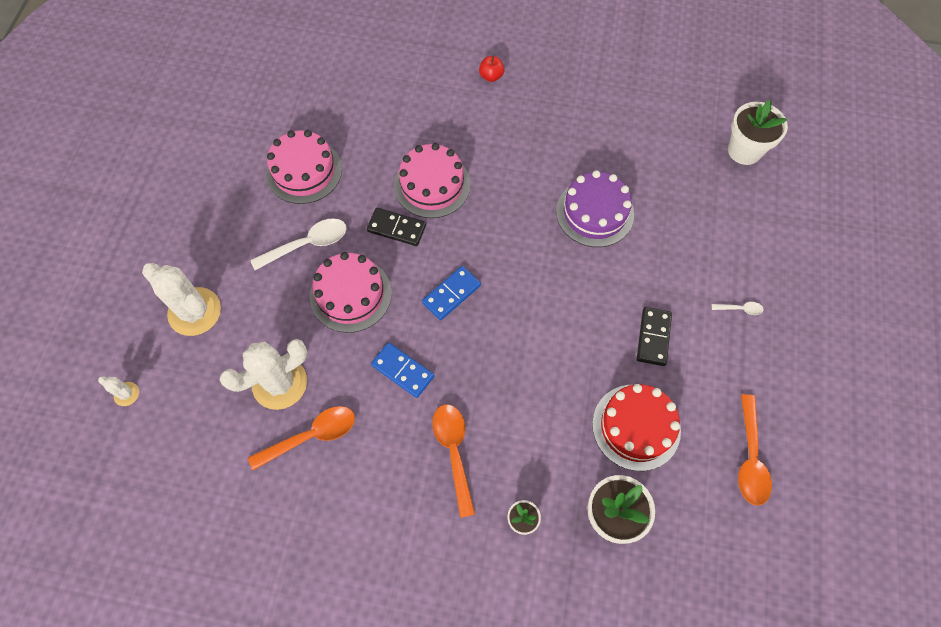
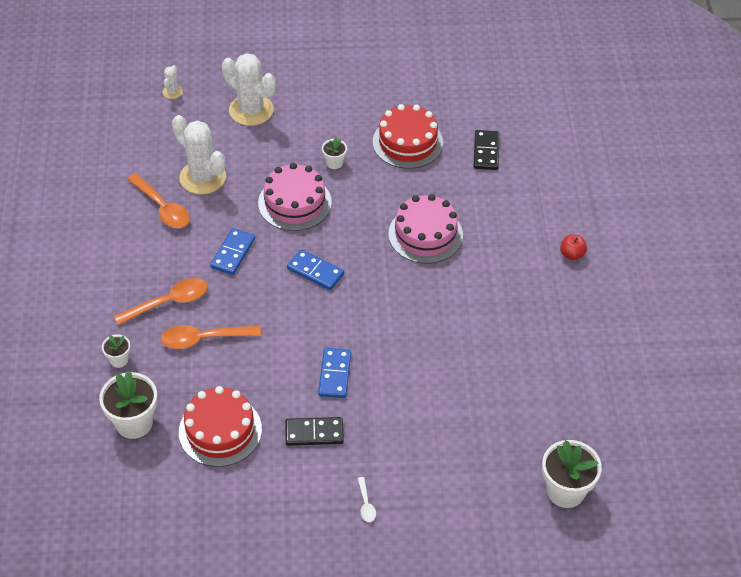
camera: 75 degrees right, 15 degrees down
(194, 311) = (251, 110): white cactus -> white cactus turned 75 degrees counterclockwise
(304, 171) = (407, 142): pink cake -> red cake
(307, 244) = (334, 163): white spoon -> white flower pot
(396, 228) = (370, 219): black domino -> black domino (486, 152)
(587, 304) = (335, 374): none -> blue domino
(595, 213) = (438, 366): purple cake -> none
(750, 458) = (209, 526): orange spoon -> orange spoon (204, 339)

